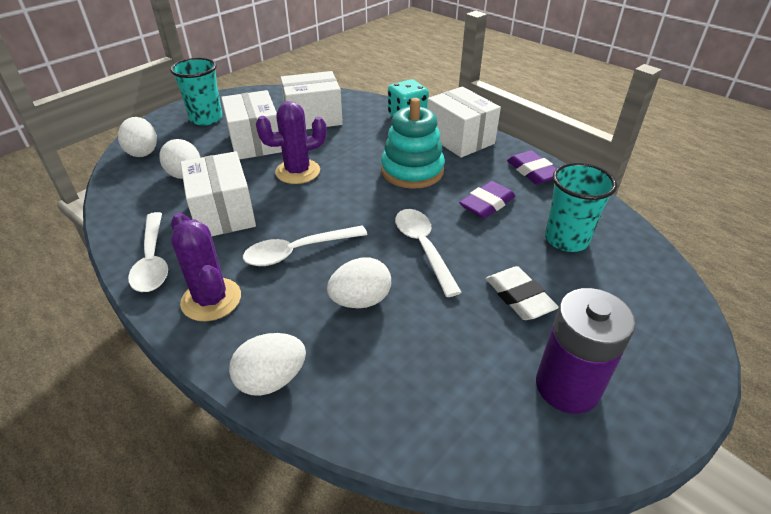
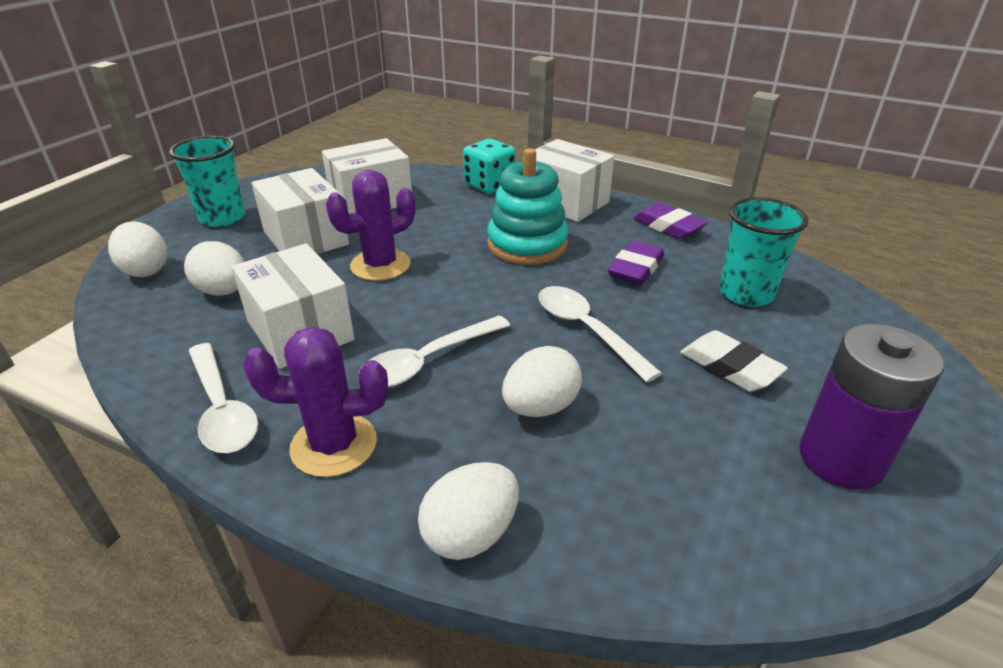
camera: 15 degrees left, 5 degrees down
(211, 299) = (334, 445): purple cactus -> purple cactus turned 45 degrees counterclockwise

